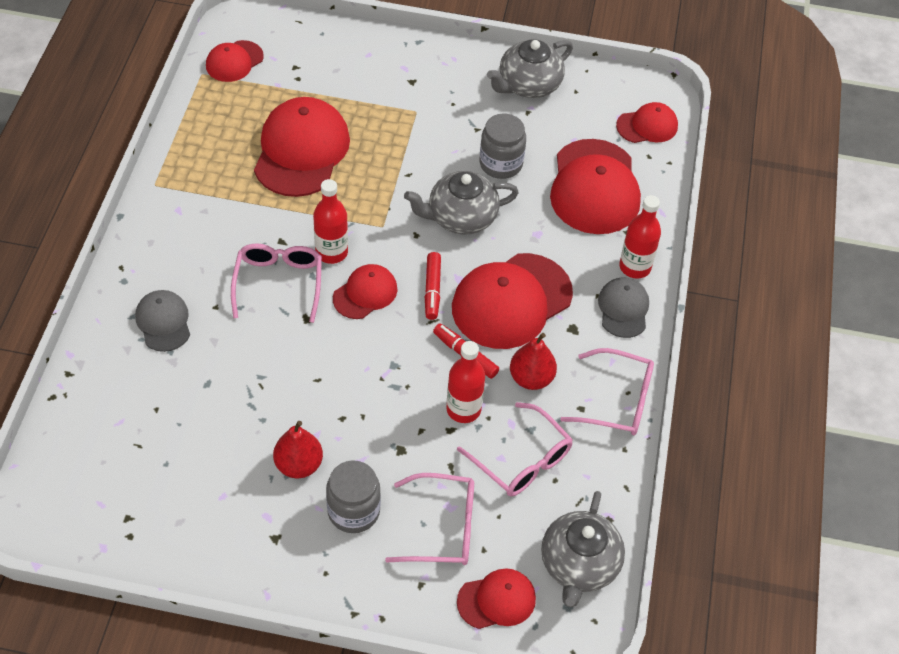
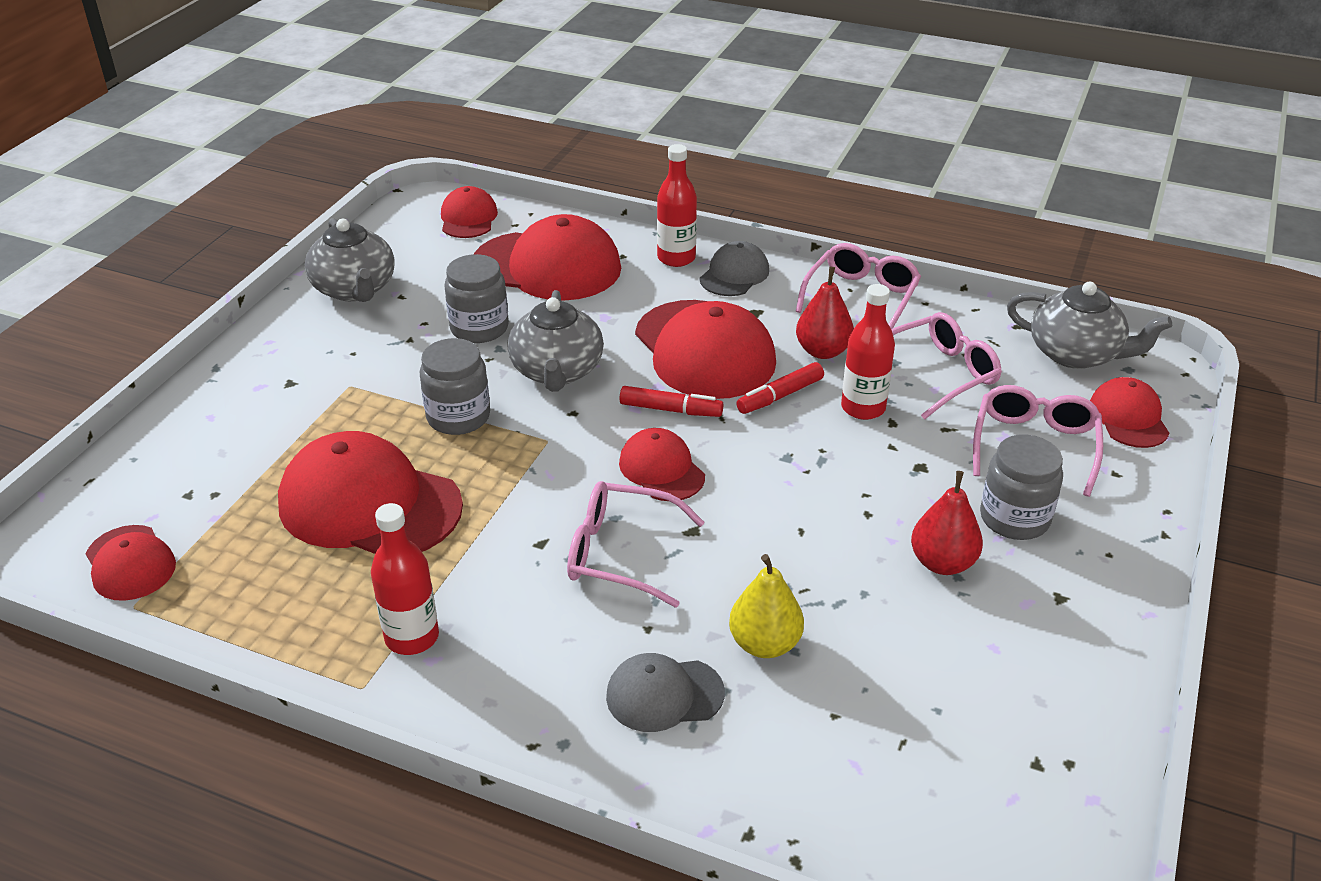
camera: 75 degrees left, 15 degrees down
(210, 368) = (764, 644): none -> yellow pear
(331, 252) = (578, 493): red bottle -> red bottle (412, 637)
(396, 174) = (458, 417): none -> grey jar
(623, 309) = (734, 274): grey cap -> grey cap turned 105 degrees clockwise

